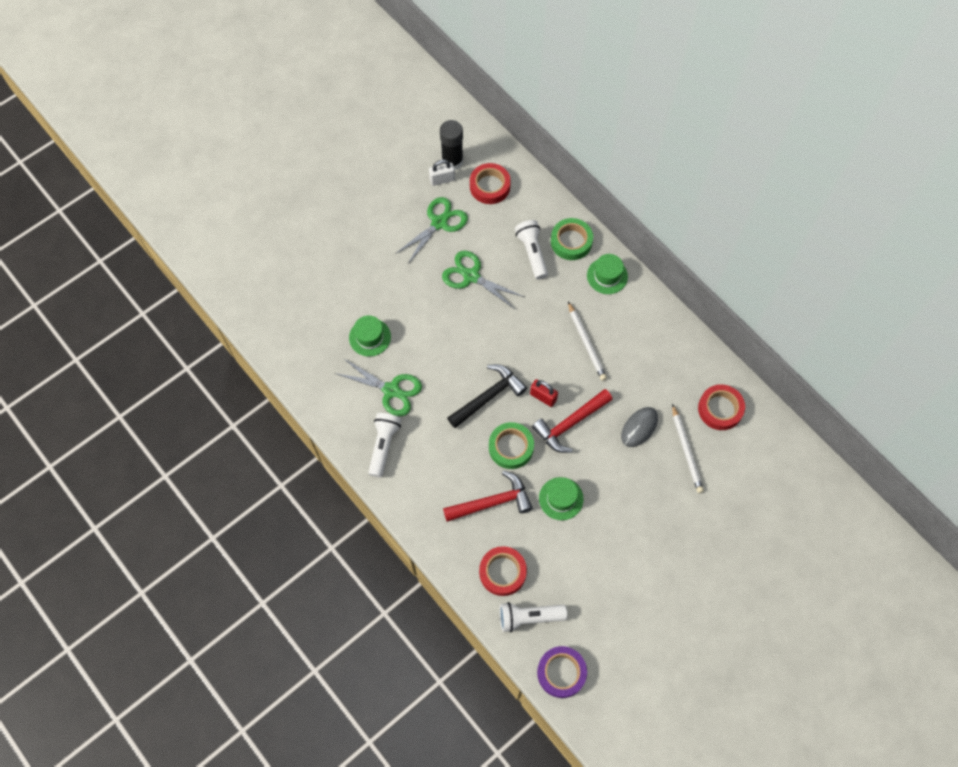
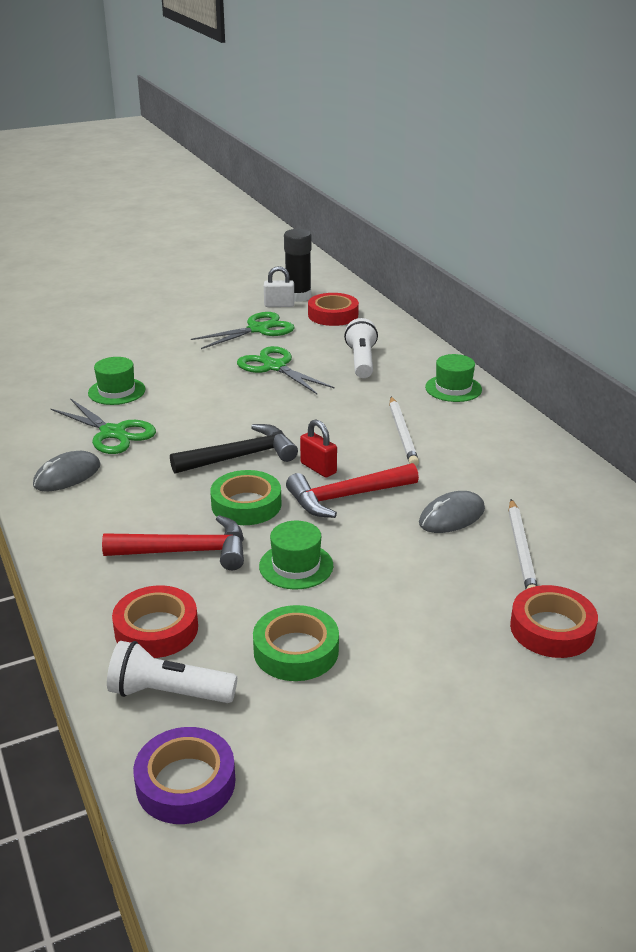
camera: 15 degrees right, 35 degrees down
(384, 446) = (67, 475): white flashlight -> grey mouse
(571, 241) = (416, 360): green tape -> green tape (296, 650)
(720, 409) = (587, 519): red tape -> red tape (552, 629)

